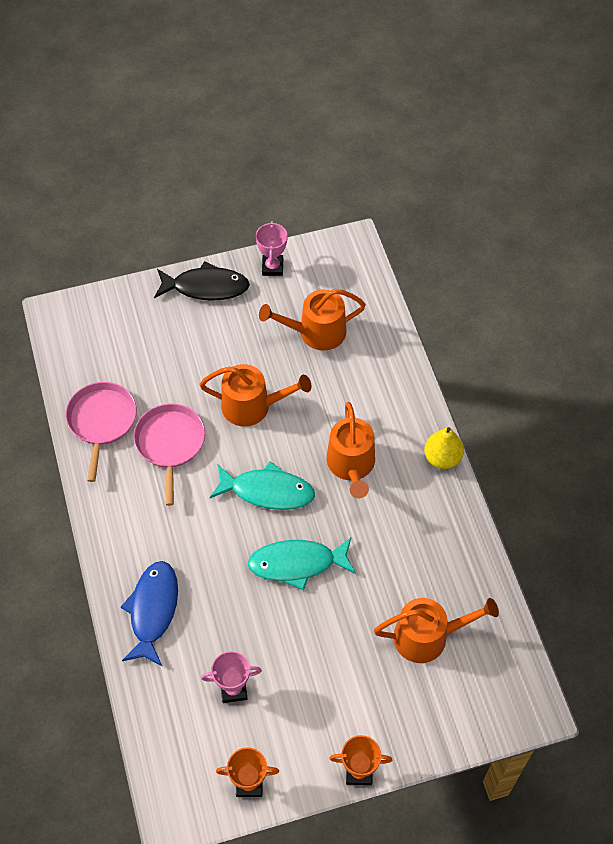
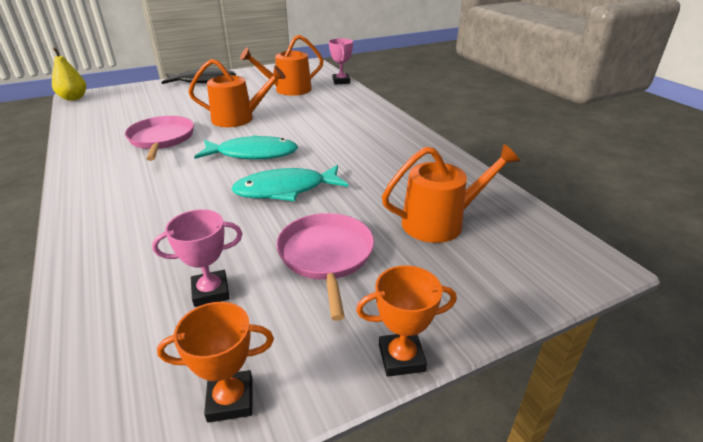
camera: 10 degrees left, 25 degrees down
(102, 421) = (99, 134): pink pan -> pink pan (326, 256)
(153, 610) = (116, 236): blue fish -> none
(272, 267) = (253, 73): pink trophy -> pink trophy (341, 81)
(351, 465) = (328, 136): orange watering can -> none
(442, 458) = (406, 127): yellow pear -> yellow pear (73, 98)

